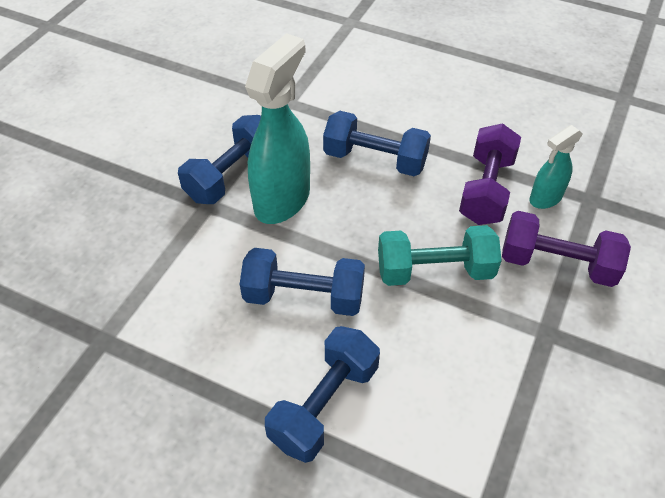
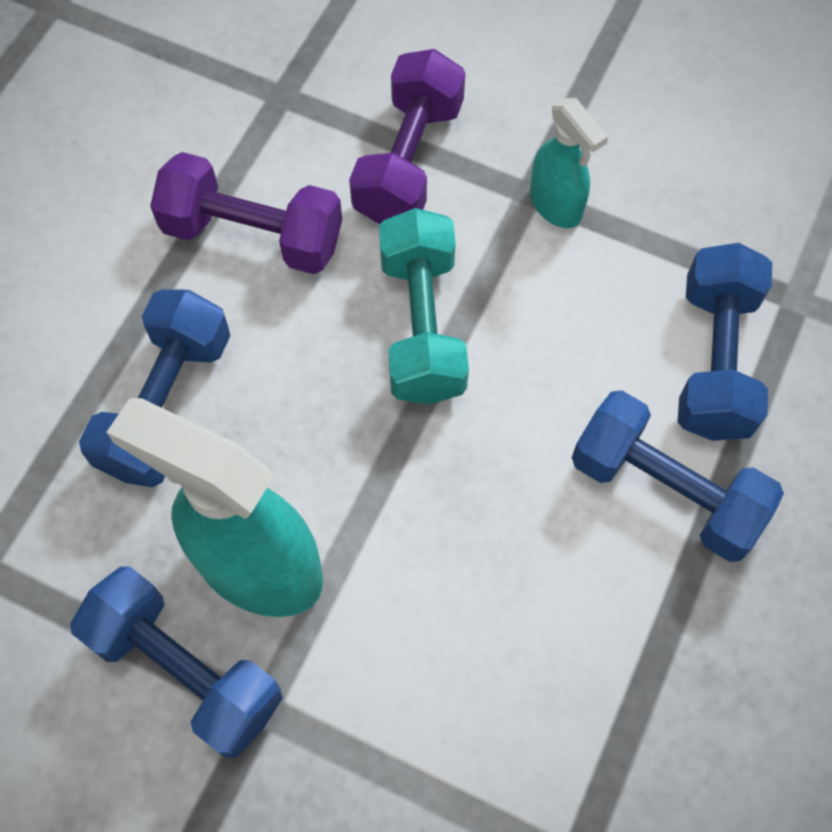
camera: 90 degrees left, 15 degrees up
(304, 297) = (475, 523): blue dumbbell -> blue dumbbell (714, 360)
(545, 198) = (277, 155): turquoise spray bottle -> turquoise spray bottle (556, 206)

